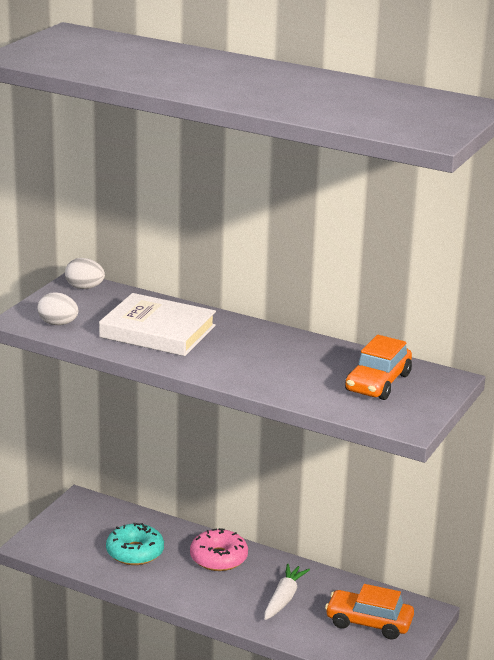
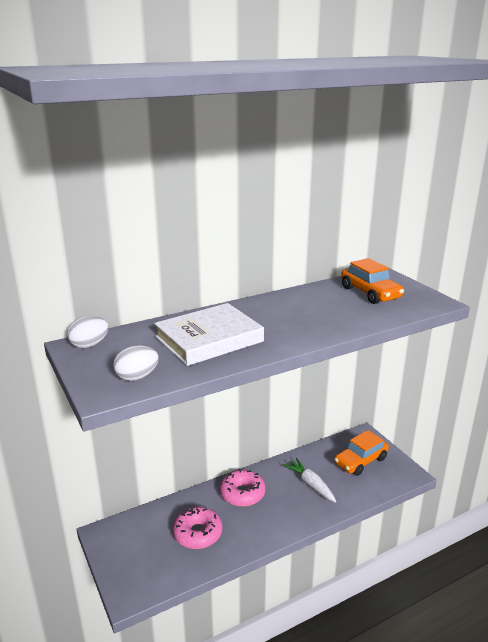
camera: 55 degrees left, 0 degrees up
(135, 552) = (197, 533): turquoise donut -> pink donut

